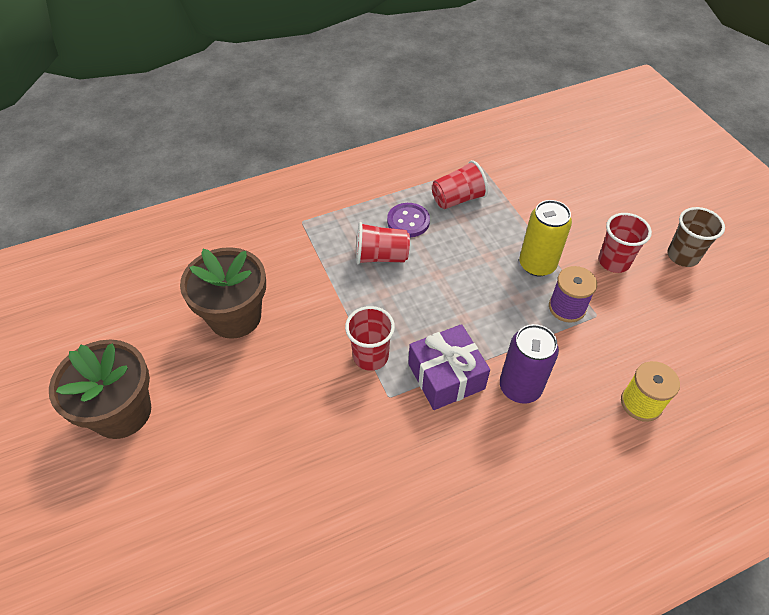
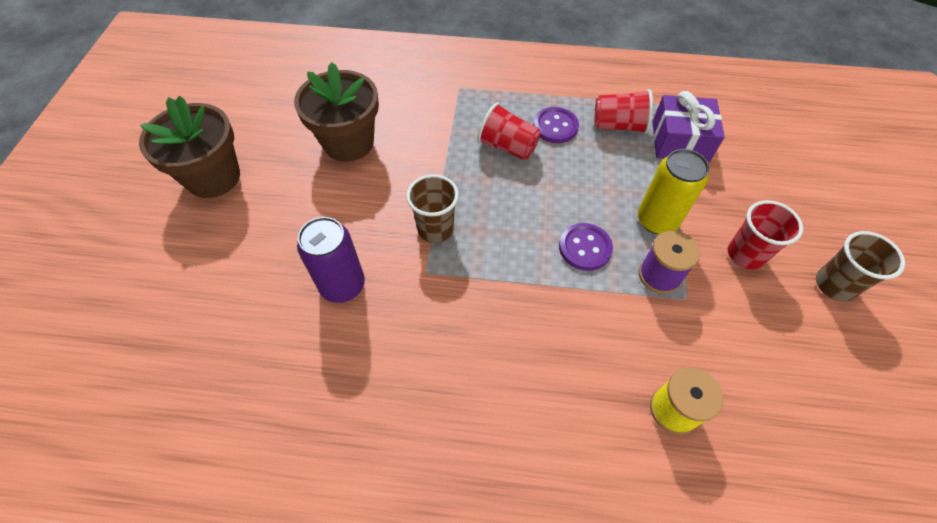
camera: 30 degrees right, 5 degrees up
(370, 356) = (435, 229): red cup -> brown cup
(446, 376) = (490, 280): purple gift -> purple gift (680, 141)
(499, 313) = (585, 248): none -> purple button
(520, 387) = (555, 327): purple can -> purple can (342, 285)

